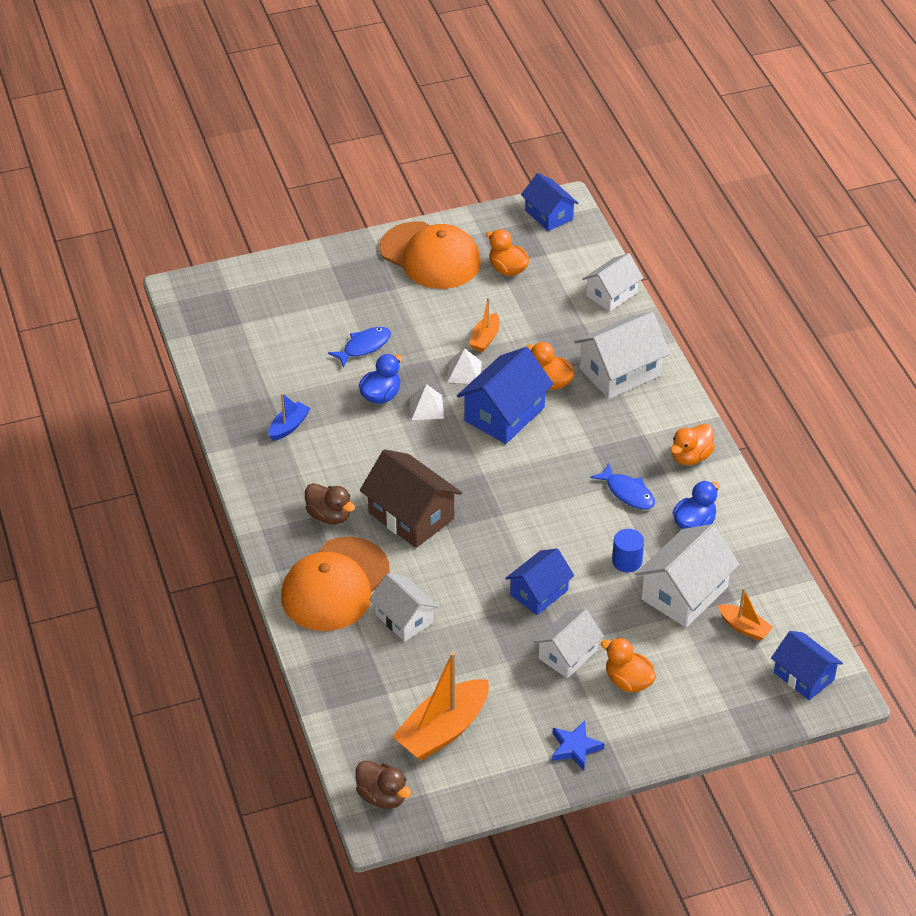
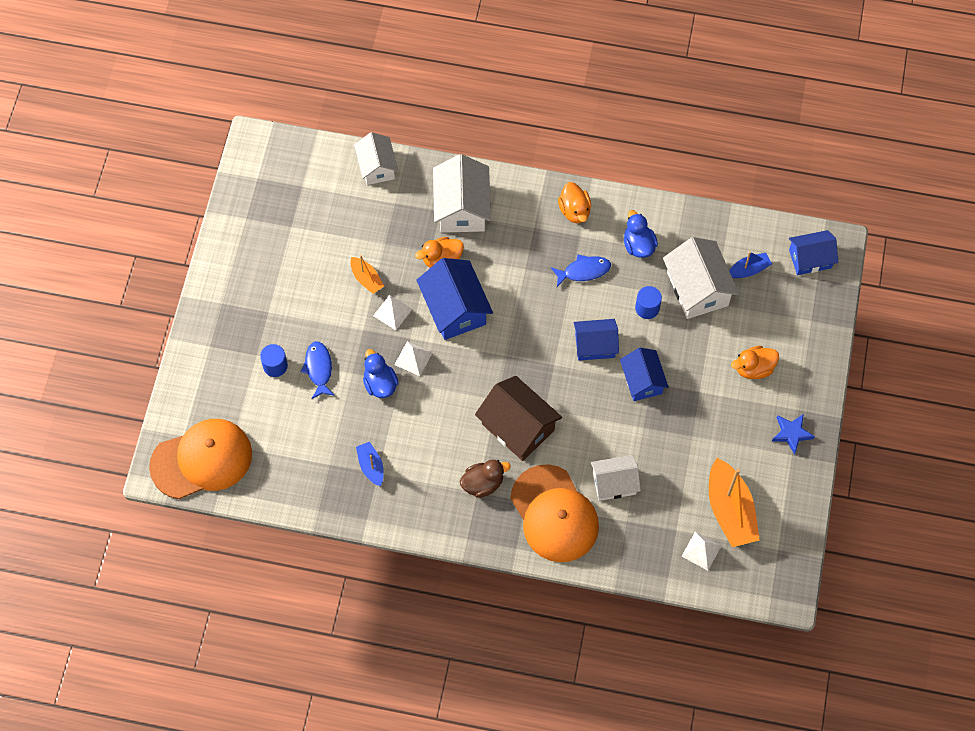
camera: 60 degrees left, 20 degrees up
(344, 316) = (275, 366): none -> blue cylinder
(378, 725) = (701, 551): none -> white pyramid
(382, 796) = (765, 580): brown duck -> none
(411, 516) = (517, 427): brown house -> brown house turned 60 degrees clockwise
(430, 256) = (248, 268): orange cap -> orange cap (202, 460)
(507, 269) = (301, 222): orange duck -> none
(549, 215) = (259, 160): blue house -> blue house (595, 345)
(567, 654) = (709, 393): white house -> none
(744, 627) = (749, 270): orange boat -> blue boat

